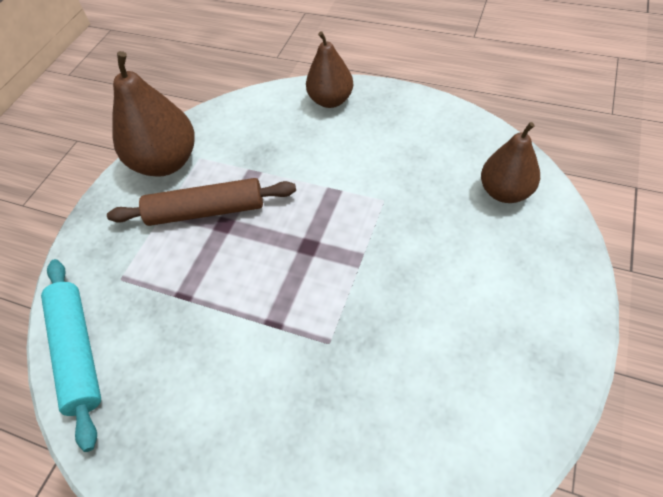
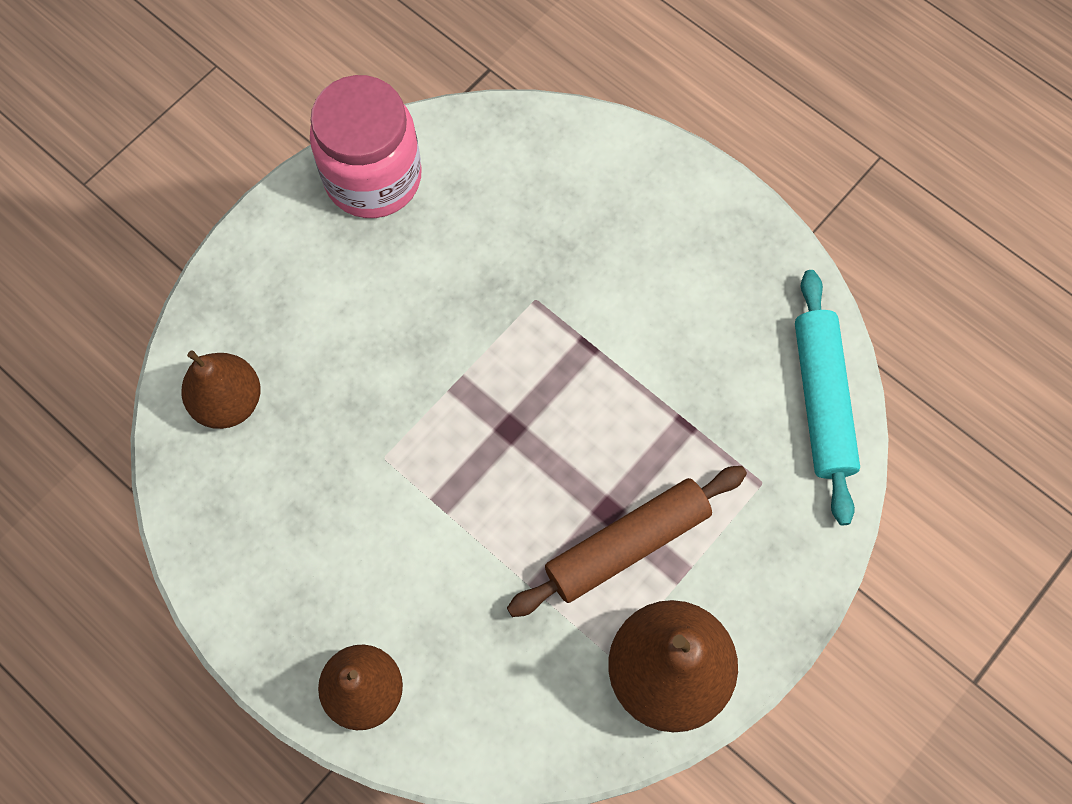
camera: 165 degrees left, 15 degrees up
(206, 211) = (626, 544): brown rolling pin -> brown rolling pin turned 45 degrees counterclockwise
(522, 394) = (373, 178): none -> pink jar

